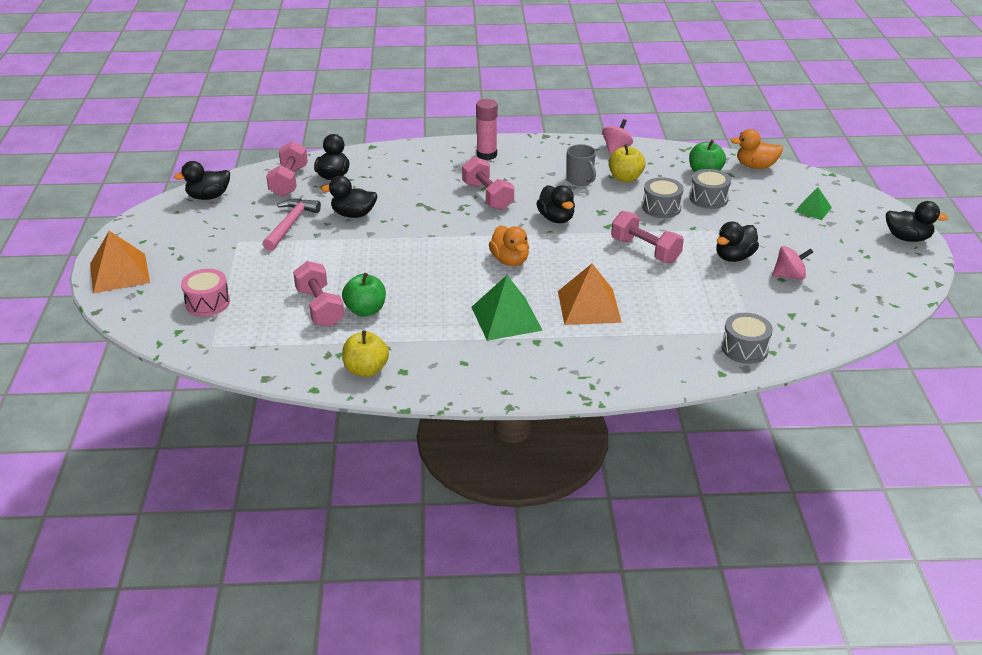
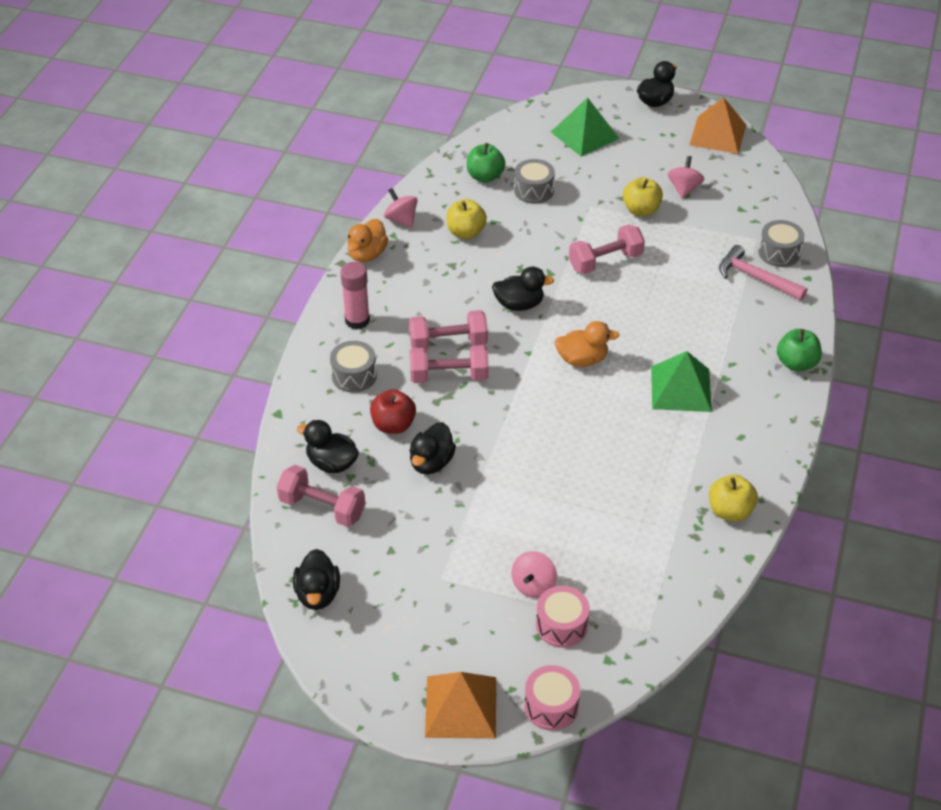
camera: 70 degrees left, 10 degrees up
(126, 312) = (551, 706): none -> pink drum
(244, 282) = (533, 585): none -> pink spinning top
(290, 224) = (426, 523): pink hammer -> pink hammer (756, 278)
(320, 307) = (609, 527): pink dumbbell -> pink dumbbell (449, 376)
(365, 310) = (628, 491): green apple -> green apple (796, 363)
(384, 191) = (393, 425): none -> red apple
(580, 180) = (452, 265): grey mug -> none
(588, 306) = (682, 327): orange pyramid -> orange pyramid (717, 134)
(661, 207) = (534, 226): grey drum -> grey drum (354, 376)
(734, 257) = (641, 210): black duck -> yellow apple
(755, 166) = (490, 140): orange duck -> orange duck (367, 254)
(813, 209) = (584, 135): green pyramid -> green pyramid, size x1.77

